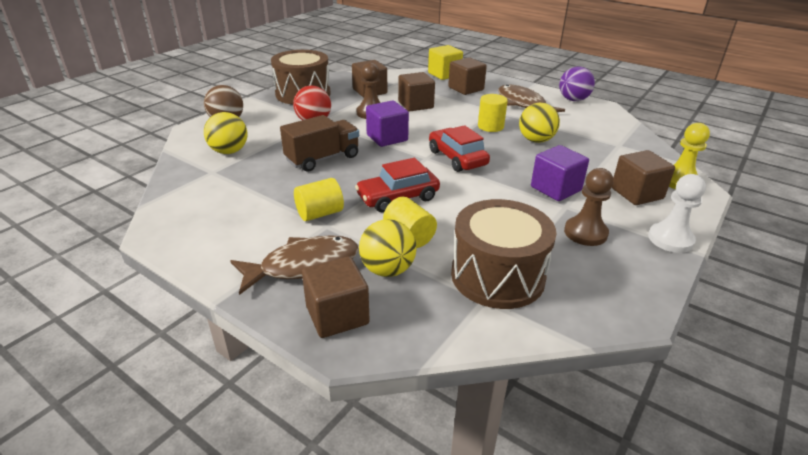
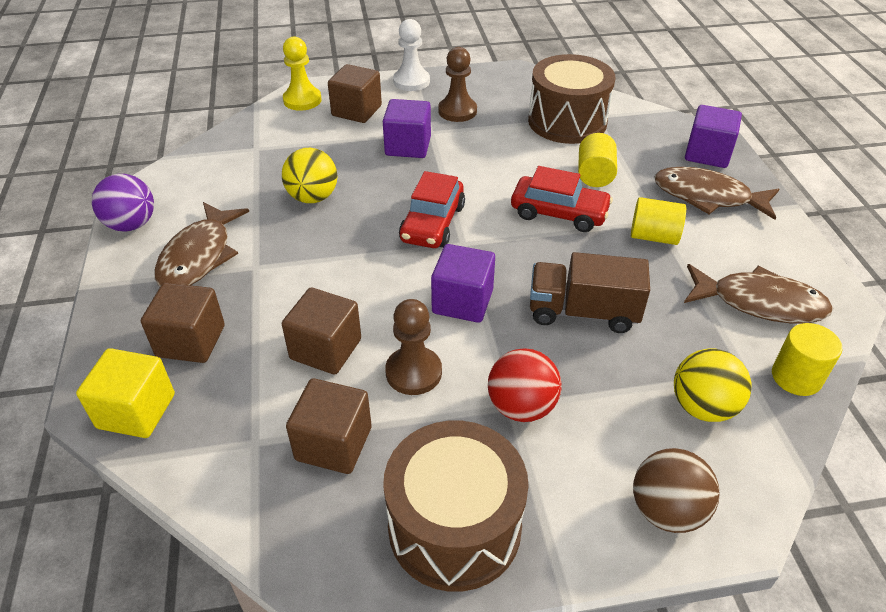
camera: 135 degrees left, 10 degrees up
(218, 207) = (760, 303): none -> brown fish
(337, 315) = (707, 154): brown cube -> purple cube
(387, 270) = (641, 162): yellow ball -> none
(490, 126) = (315, 244): yellow cylinder -> yellow cylinder (796, 377)

